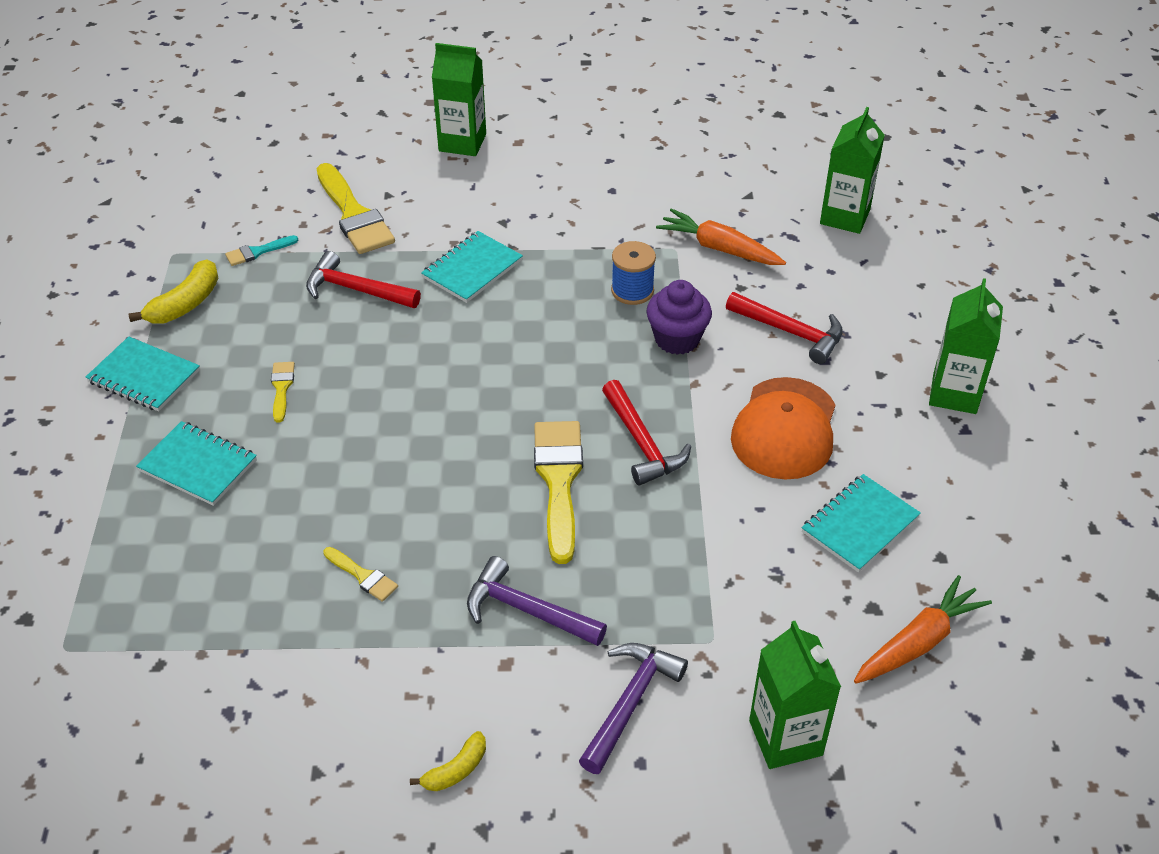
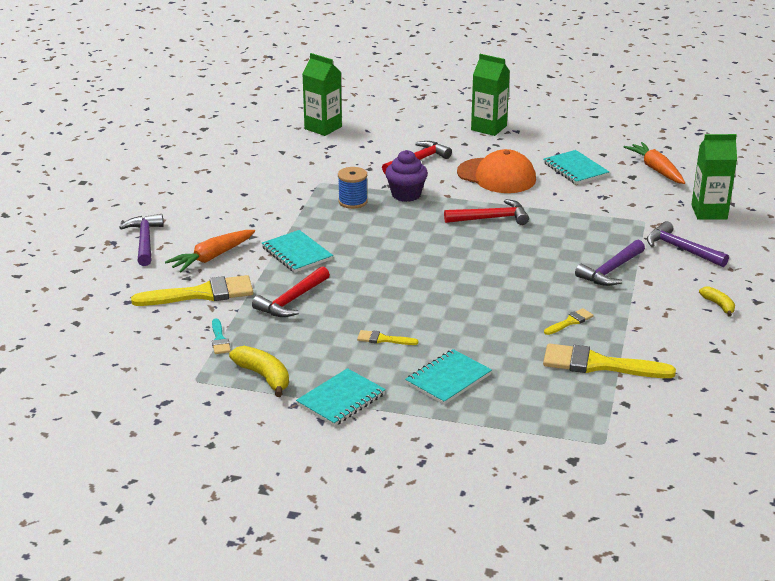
camera: 75 degrees left, 15 degrees down
(462, 142) = (144, 241): green carton -> purple hammer
(559, 481) = (512, 248): yellow brush -> yellow brush (598, 364)
(719, 248) = (328, 169): orange carrot -> orange carrot (212, 257)

